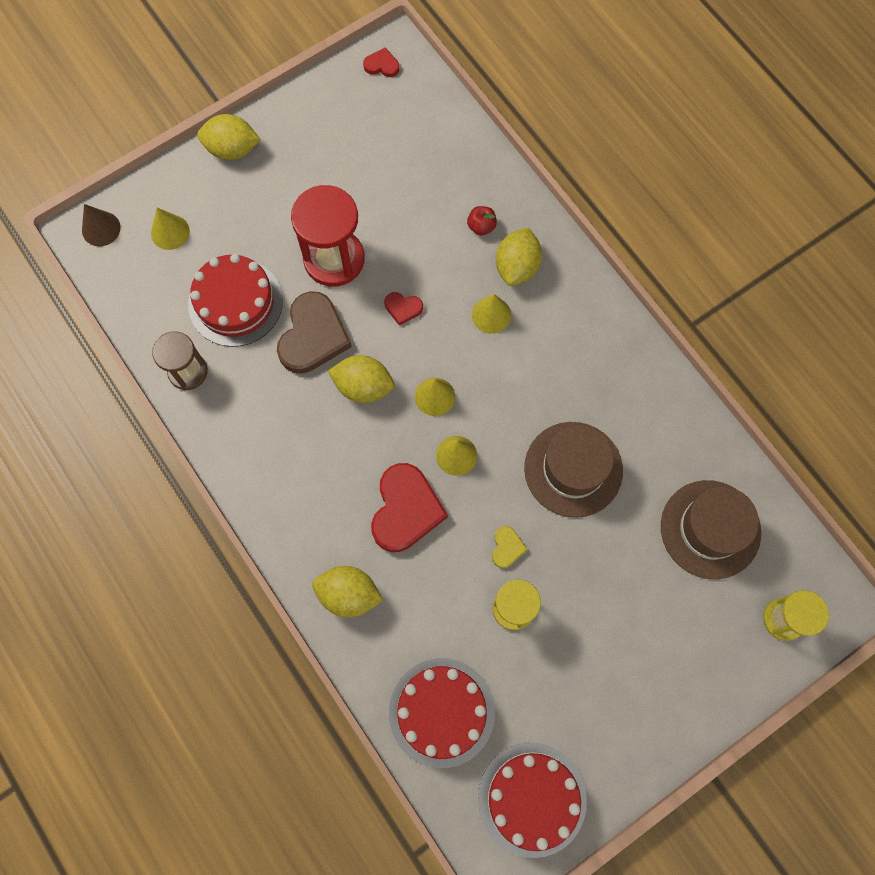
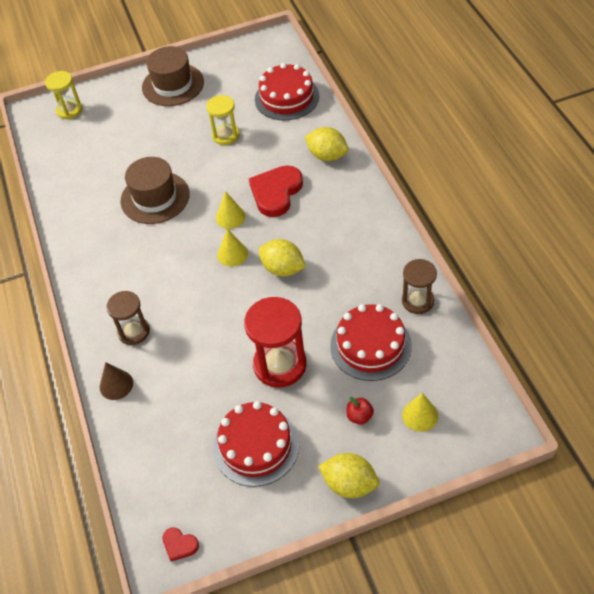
camera: 160 degrees left, 20 degrees down
(101, 228) = (484, 430): brown cone -> brown cone (116, 385)
(313, 336) = (312, 309): brown heart -> none
(403, 308) = (235, 317): red heart -> none
(481, 226) = (148, 368): red apple -> red apple (359, 416)
(491, 315) = (169, 300): yellow cone -> none
(507, 547) = (217, 164): yellow heart -> none
(517, 267) = (134, 332): yellow lemon -> brown hourglass
(532, 799) = (249, 60): red cake -> red cake (256, 446)
(710, 529) = (85, 155): brown hat -> brown hat (173, 85)

